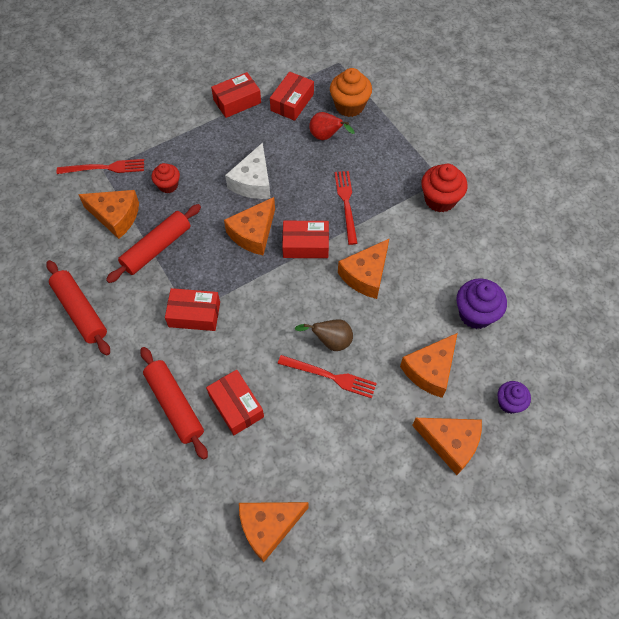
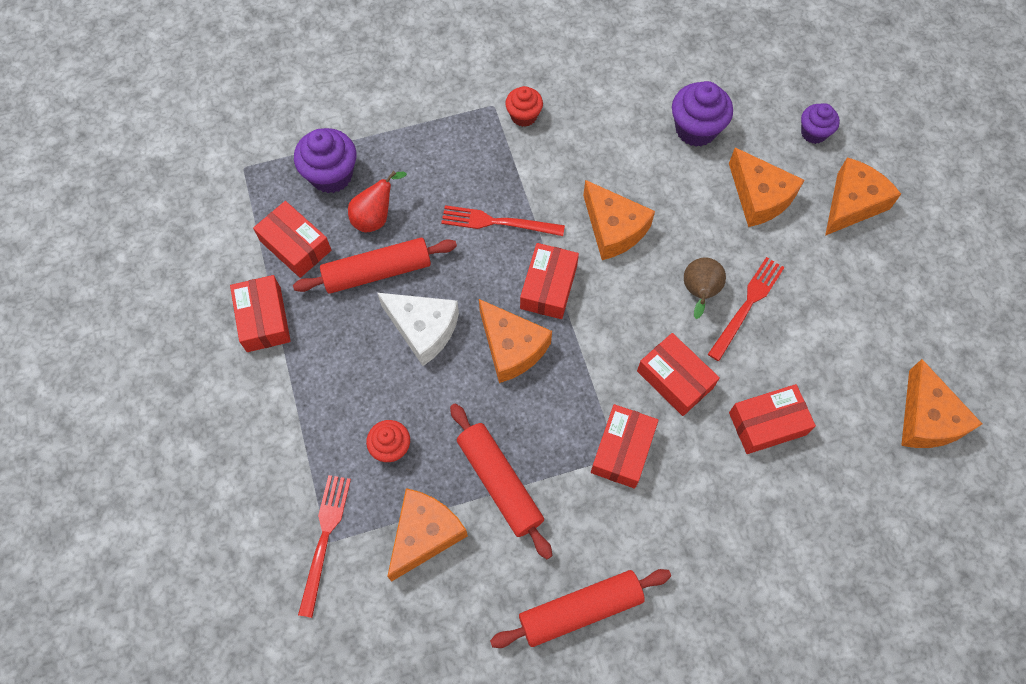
camera: 75 degrees left, 5 degrees up
(175, 405) = (753, 500): red rolling pin -> red rolling pin (377, 272)
(256, 337) = (675, 379): none -> red box
(349, 106) = (331, 175): orange cupcake -> purple cupcake
(440, 199) = (524, 116): red cupcake -> red cupcake, size x0.63

